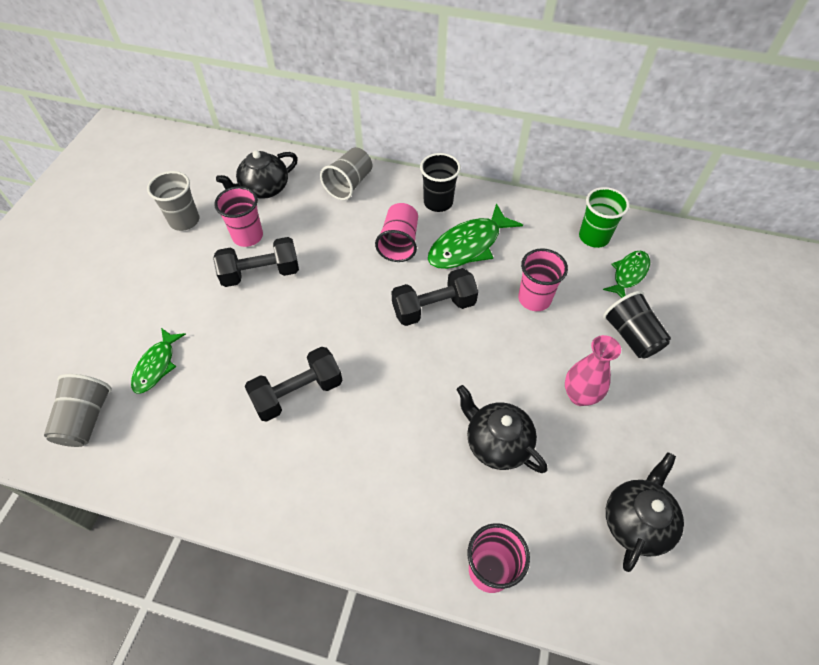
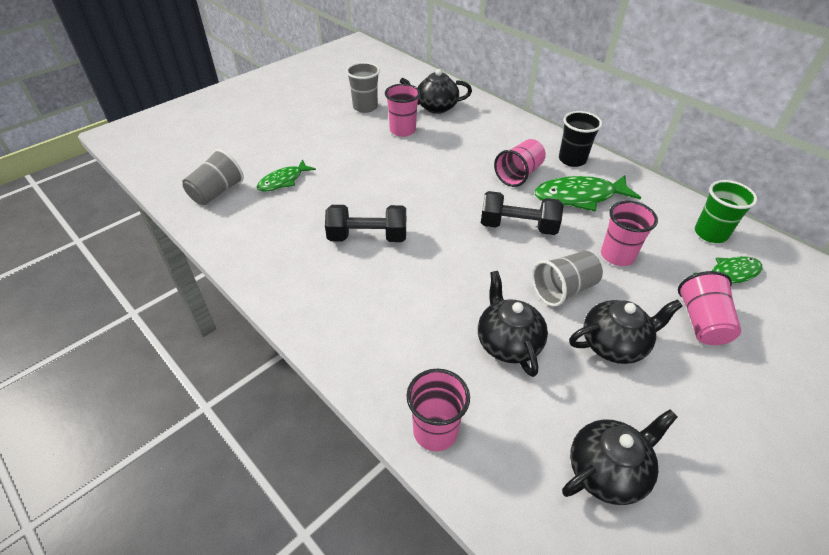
camera: 30 degrees right, 10 degrees down
(261, 273) = (395, 155): black dumbbell -> none
(349, 184) = (504, 125): grey cup -> grey cup (563, 289)
(580, 395) = (614, 344): pink vase -> black teapot
(631, 336) = (702, 322): black cup -> pink cup

